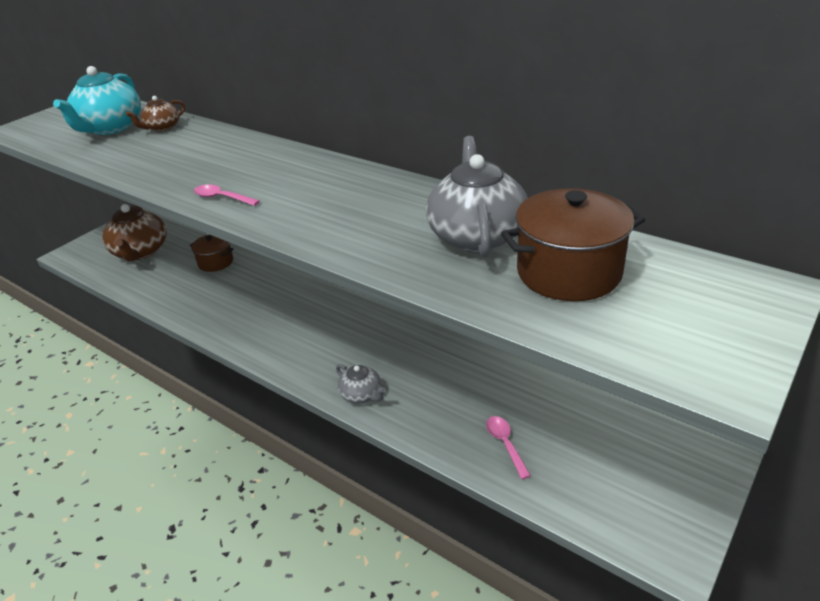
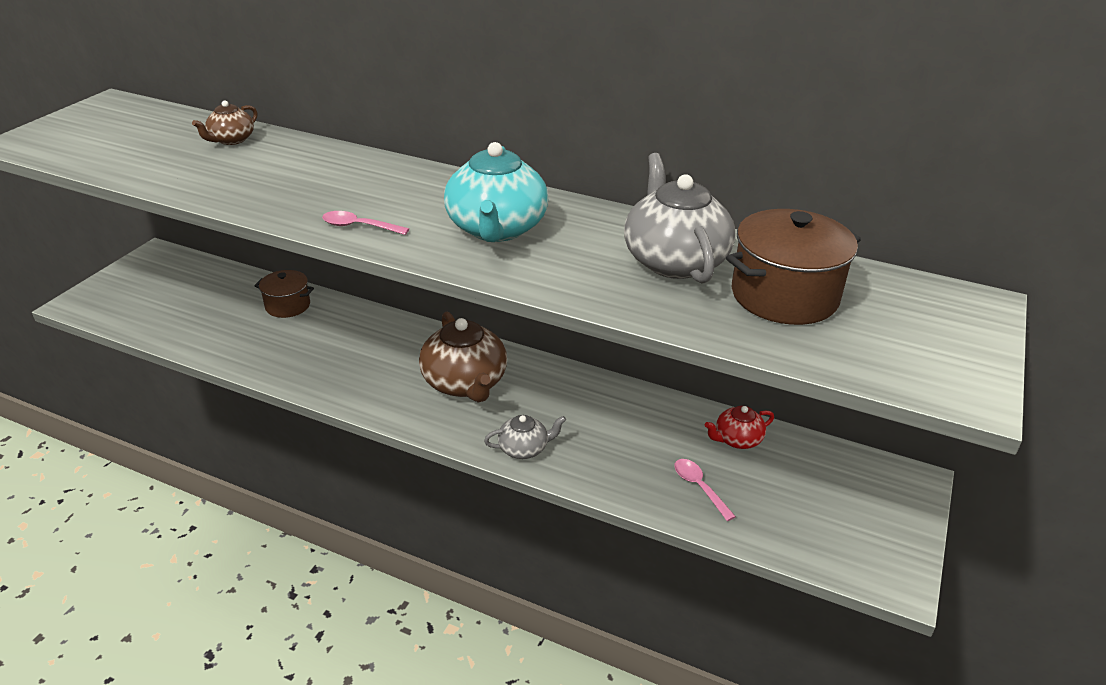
camera: 15 degrees left, 0 degrees up
(110, 128) = (159, 140): turquoise teapot -> turquoise teapot (496, 229)
(140, 252) = (180, 297): brown teapot -> brown teapot (465, 383)
(361, 395) = (524, 448): grey teapot -> grey teapot turned 45 degrees counterclockwise
(554, 402) = (737, 439): none -> red teapot

